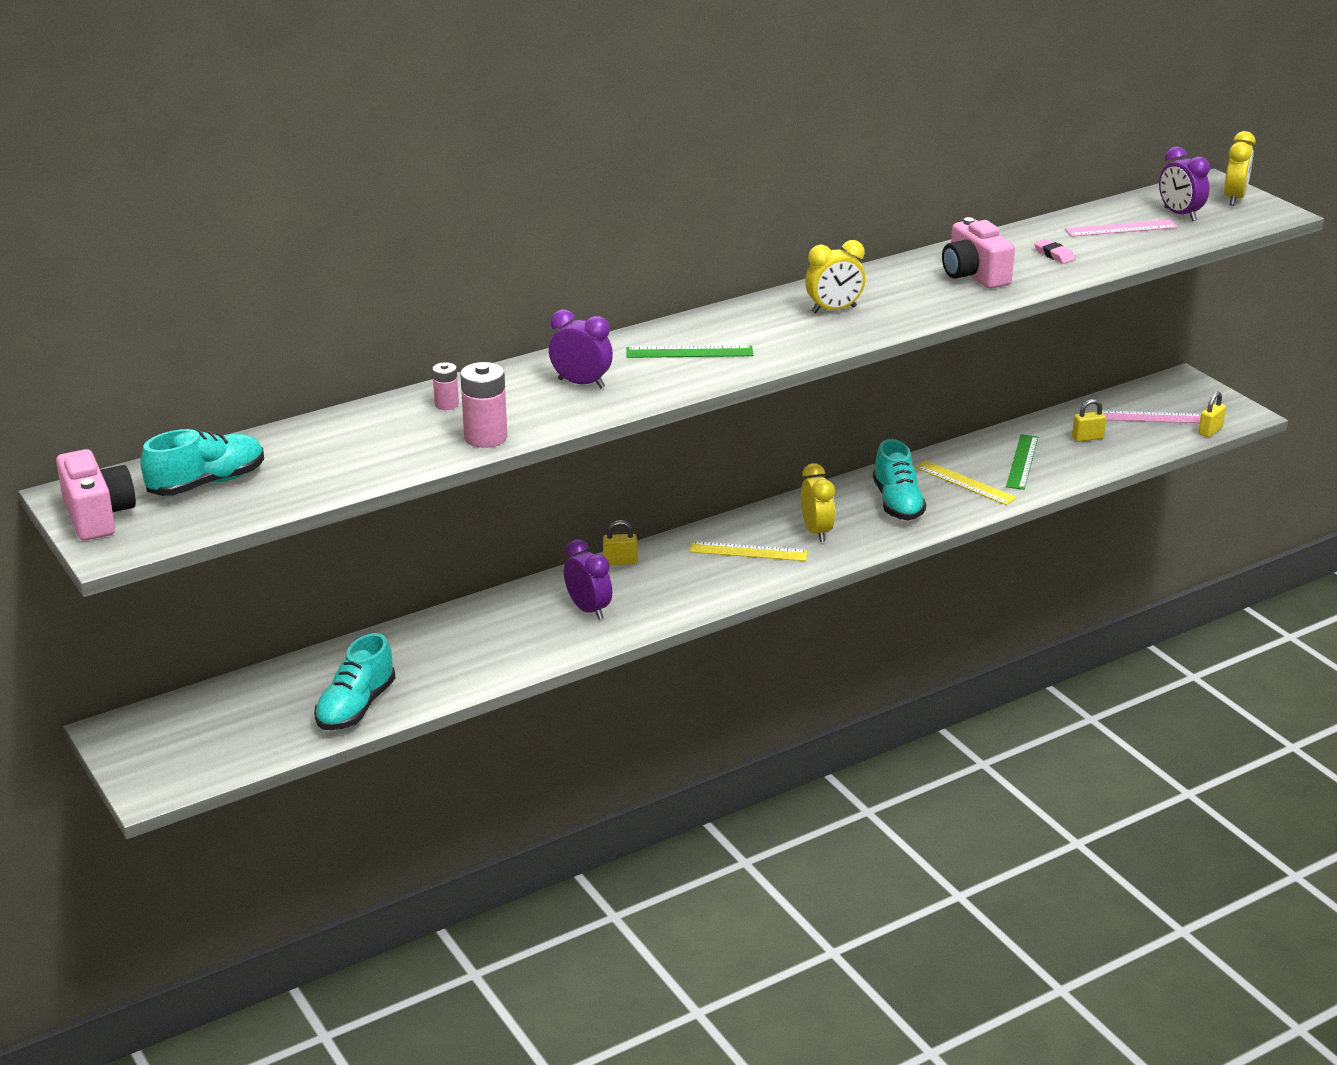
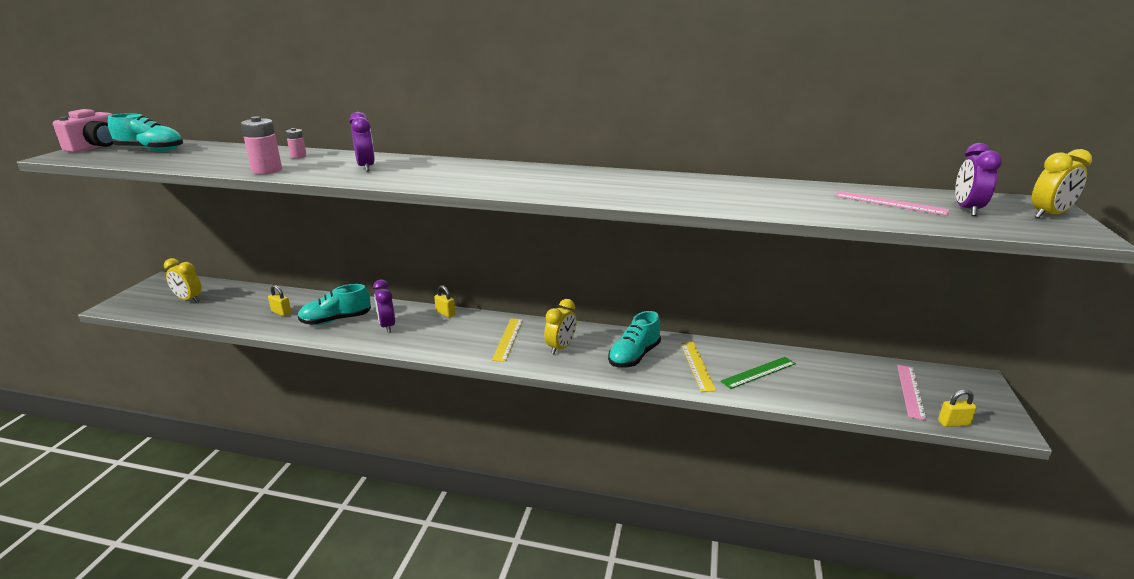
camera: 45 degrees right, 5 degrees down
(356, 707) = (228, 315): turquoise shoe -> turquoise shoe (336, 320)
(588, 609) = (387, 326): purple clock -> purple clock turned 150 degrees clockwise
(689, 352) = (448, 173): green ruler -> none
(748, 551) = (508, 339): yellow ruler -> yellow ruler turned 45 degrees clockwise
(834, 310) = (572, 181): yellow clock -> yellow clock (189, 299)
(974, 275) = (706, 193): pink camera -> none
(1054, 255) = (795, 200): pink eraser -> none
(1087, 438) = (834, 380): yellow padlock -> yellow padlock (281, 312)
(1151, 417) = (910, 391): pink ruler -> pink ruler turned 60 degrees clockwise

